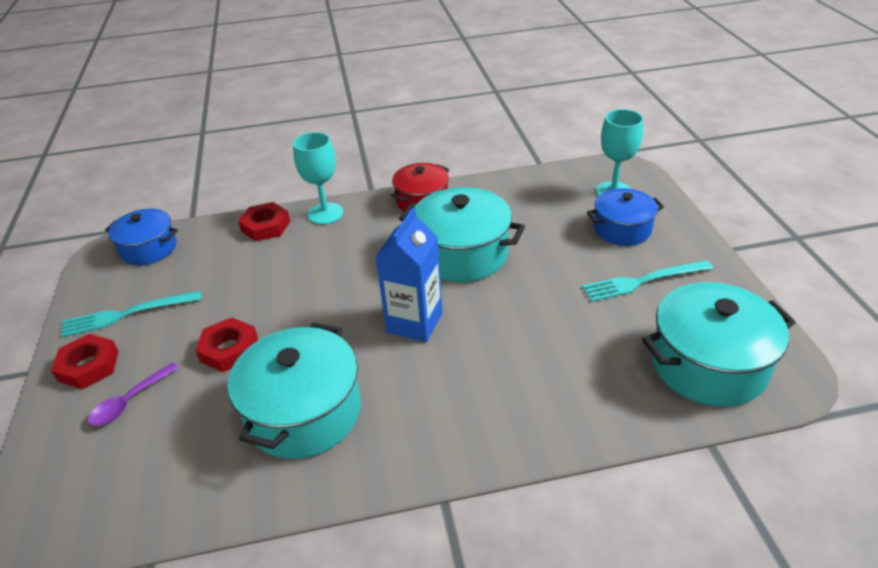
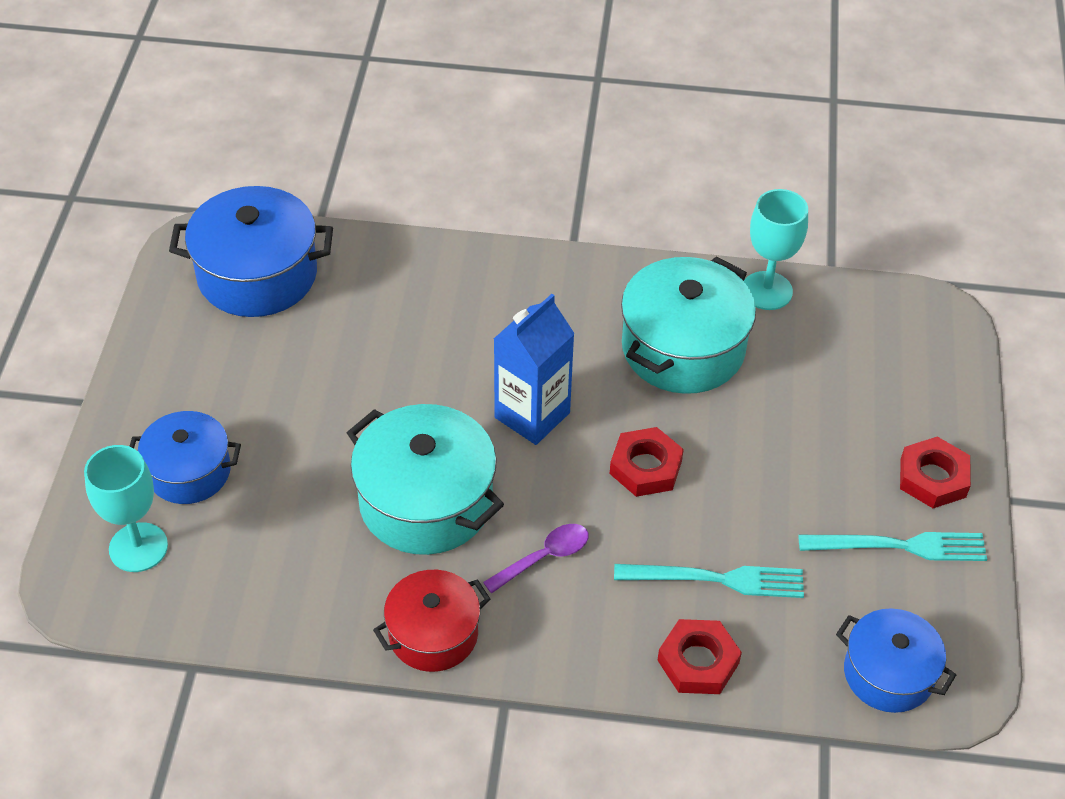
camera: 165 degrees left, 10 degrees up
(129, 401) = (873, 415): purple spoon -> purple spoon (544, 557)
(229, 349) = (761, 448): red nut -> red nut (645, 467)
(325, 213) = (597, 659): turquoise goblet -> turquoise goblet (767, 291)
(643, 281) = (233, 385): turquoise fork -> turquoise fork (716, 579)
(708, 364) = (257, 274): turquoise pot -> blue pot

